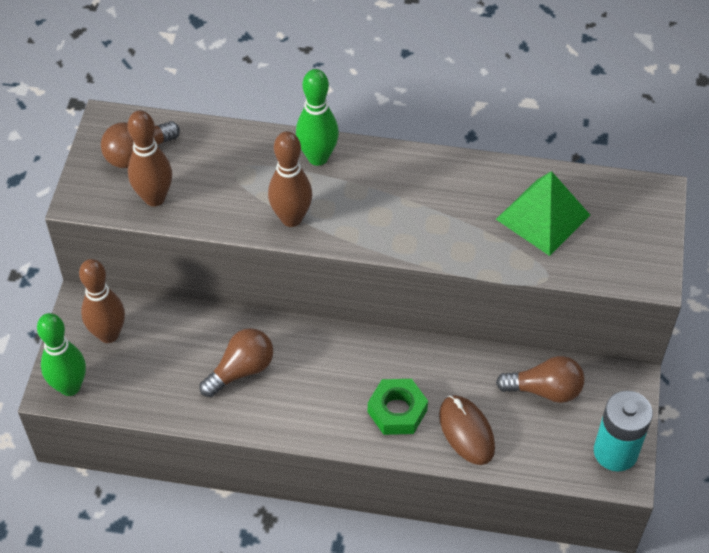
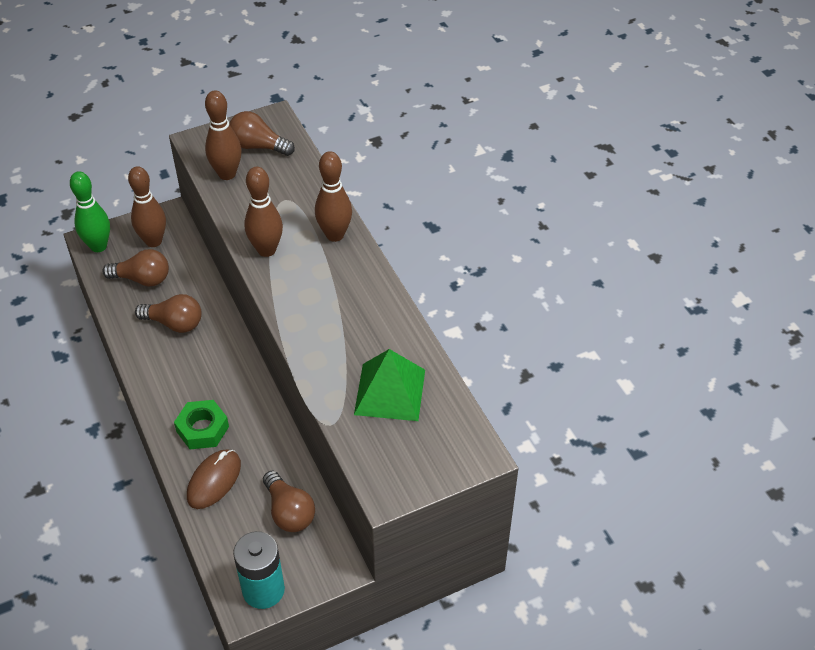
camera: 55 degrees right, 5 degrees down
(155, 369) = (142, 279): none -> brown light bulb
(318, 157) = (335, 235): green bowling pin -> brown bowling pin

